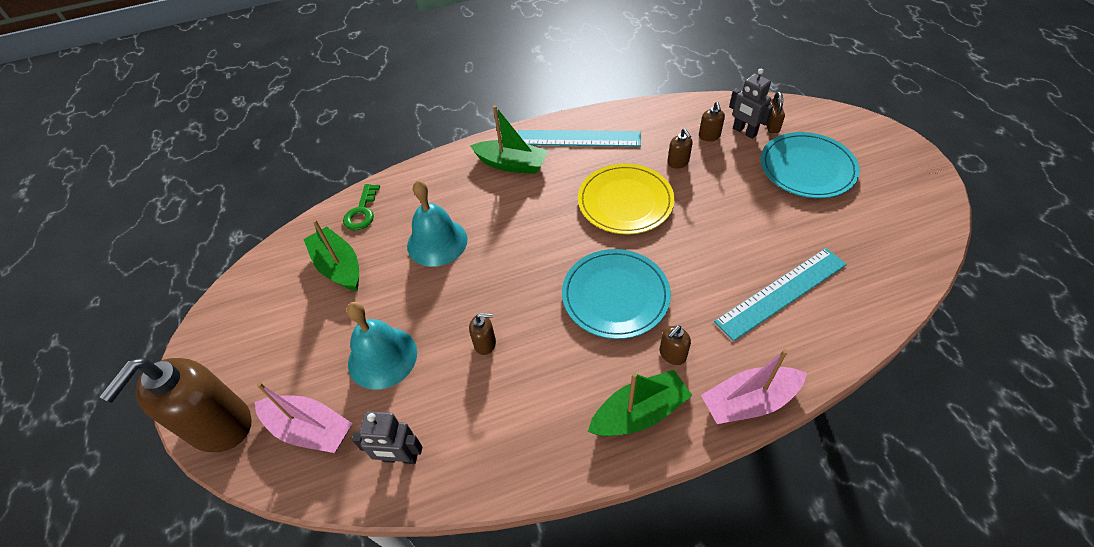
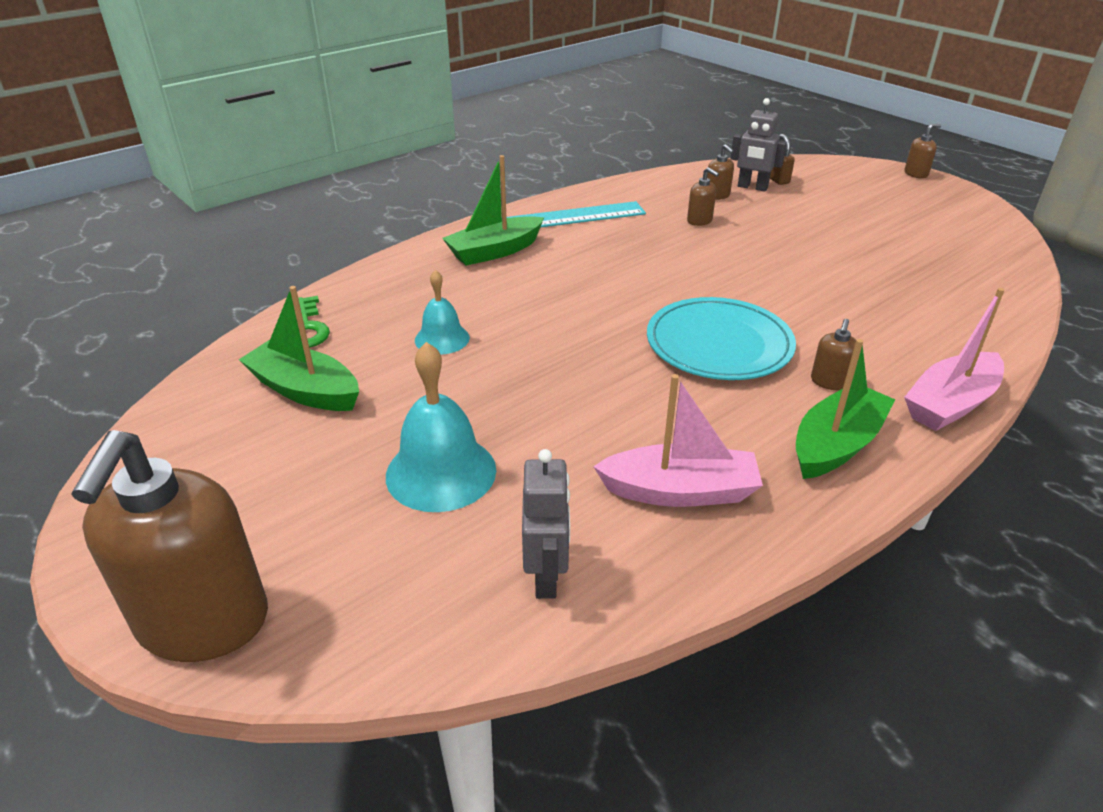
camera: 25 degrees left, 15 degrees down
(310, 429) = (375, 584): pink boat -> pink boat (680, 491)
(400, 457) = (546, 577): grey robot -> grey robot turned 75 degrees counterclockwise
(437, 242) = (442, 339): turquoise bell -> turquoise bell, size x0.61
(485, 343) = (584, 424): brown soap dispenser -> brown soap dispenser (916, 174)
(511, 164) = (494, 251): green boat -> green boat turned 150 degrees clockwise
(625, 202) = (664, 261): yellow plate -> none
(781, 292) = (902, 305): turquoise ruler -> none
(807, 168) = (842, 205): turquoise plate -> none

